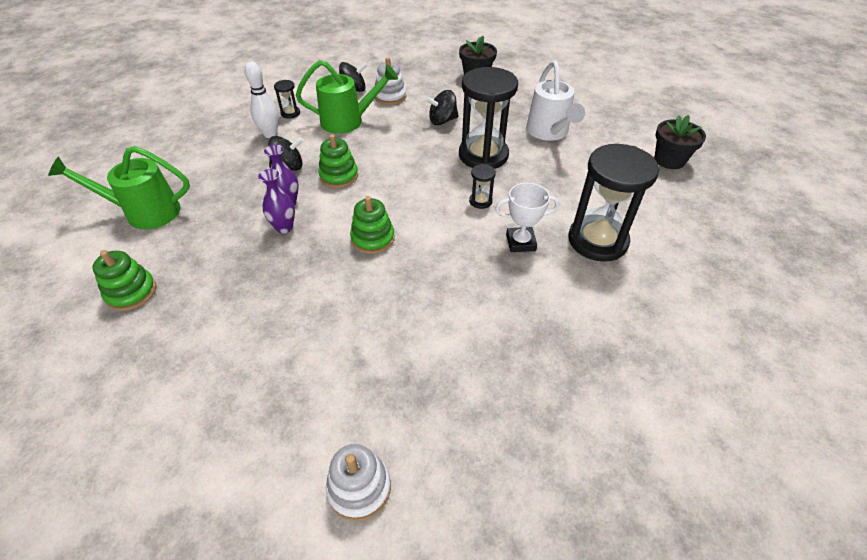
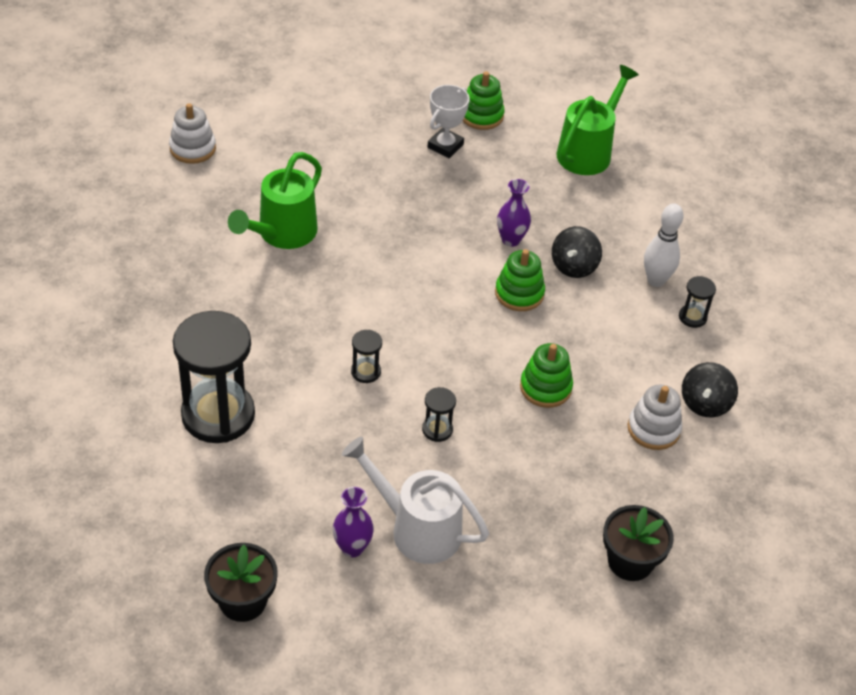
camera: 125 degrees right, 0 degrees up
(284, 227) = (475, 221): purple vase -> purple vase (352, 548)
(348, 121) = (626, 357): green watering can -> green watering can (281, 234)
(373, 238) = (397, 267): green stacking toy -> green stacking toy (545, 387)
(442, 121) = (545, 442): black spinning top -> none
(483, 155) = (437, 429): black hourglass -> black hourglass, size x0.42
(520, 242) = (280, 358): white trophy -> white trophy (445, 146)

